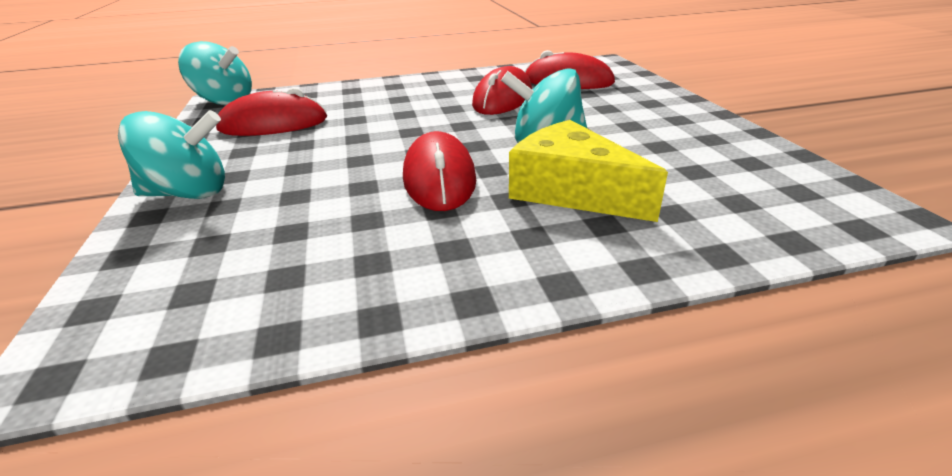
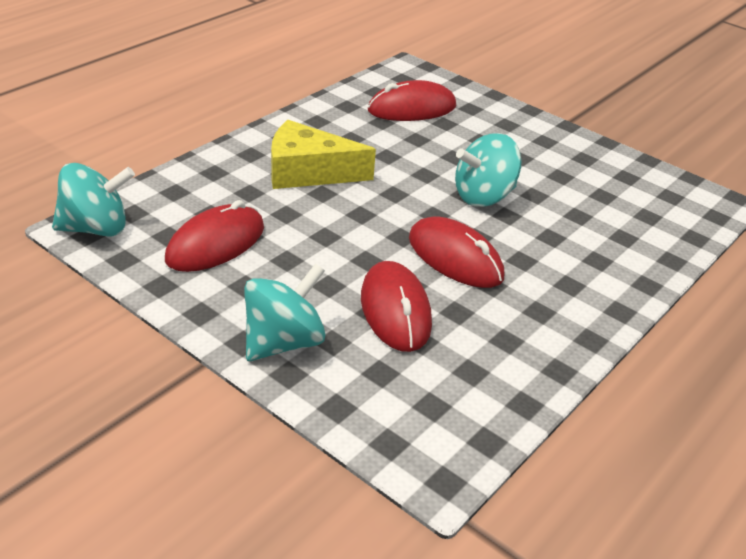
camera: 40 degrees left, 5 degrees up
(502, 99) = (385, 149): red mouse -> red mouse (395, 310)
(571, 191) = (552, 239): yellow cheese -> yellow cheese (308, 172)

